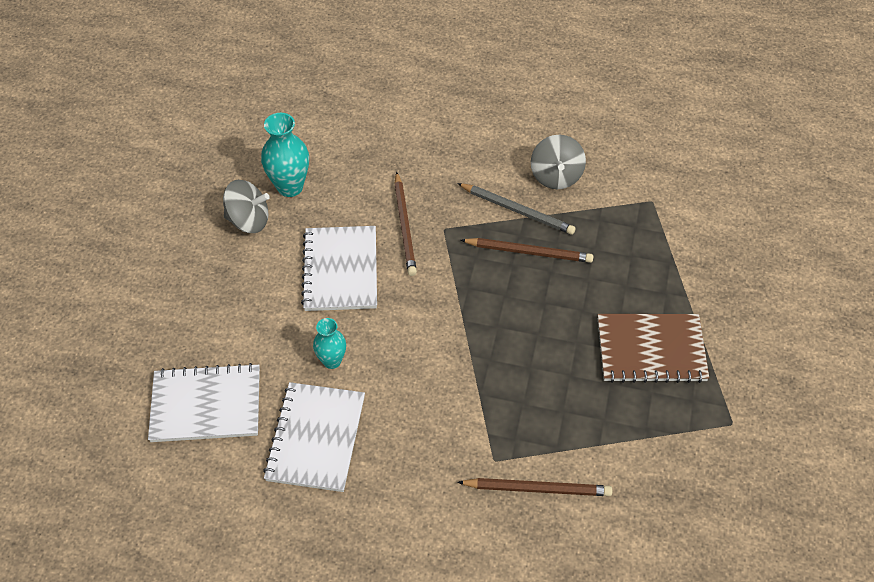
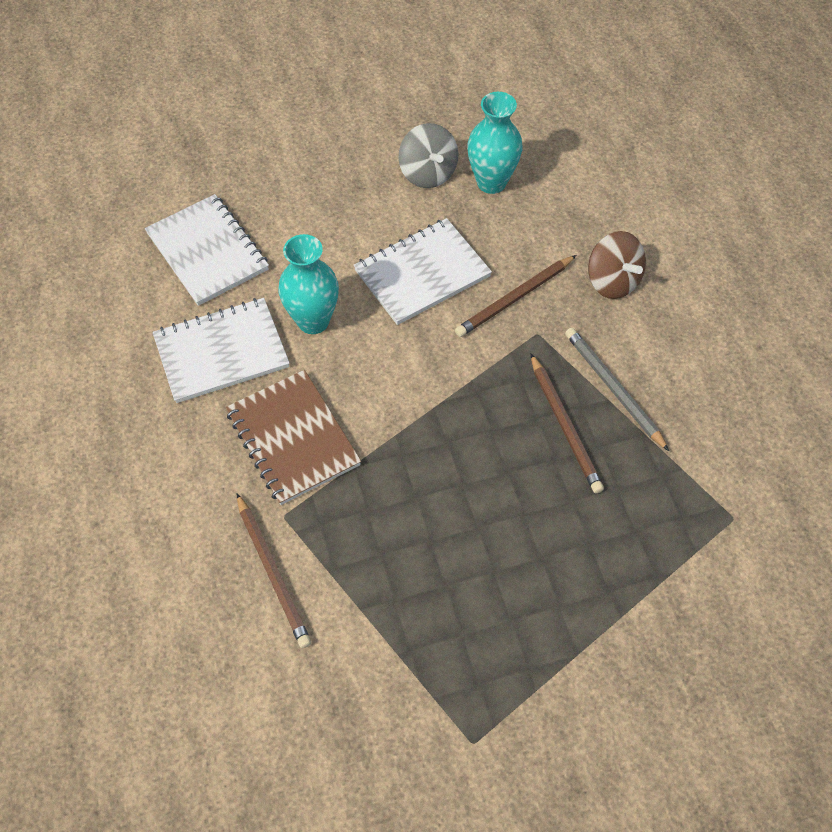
camera: 60 degrees right, 5 degrees up
(332, 361) = (313, 321): turquoise vase -> turquoise vase, size x1.60
(431, 164) = (612, 281): none -> brown spinning top
(517, 210) = (613, 388): grey pencil -> grey pencil turned 150 degrees clockwise
(556, 176) = (690, 403): grey spinning top -> none
(651, 350) = (518, 609): brown notebook -> brown notebook (293, 438)

